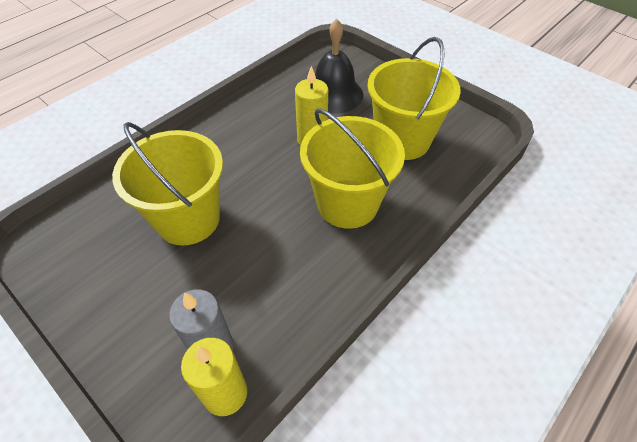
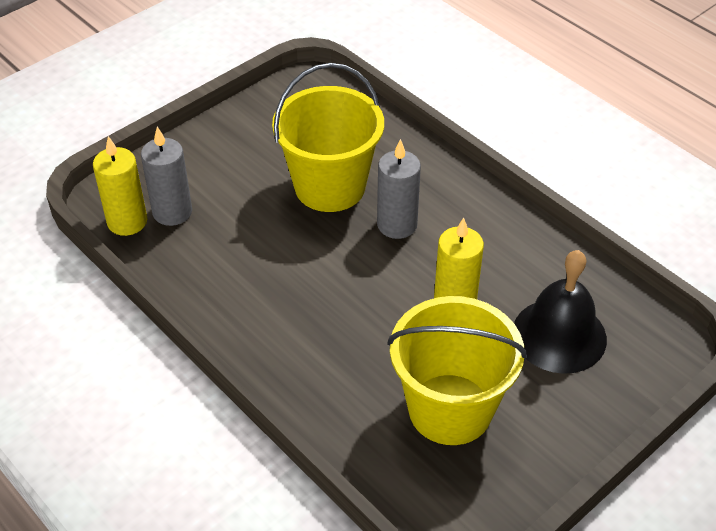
camera: 95 degrees right, 5 degrees down
(236, 173) = (397, 225): none -> grey candle
(347, 203) = (334, 330): yellow bucket -> none

